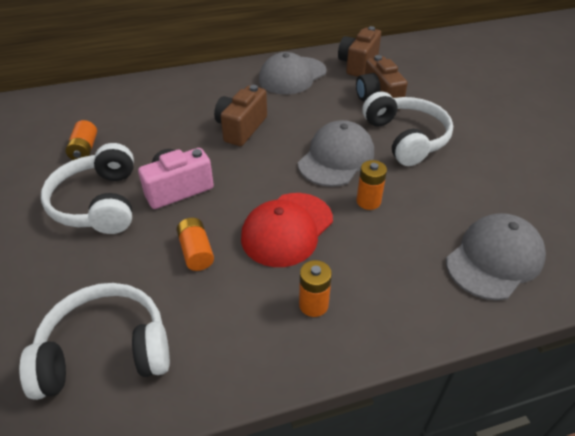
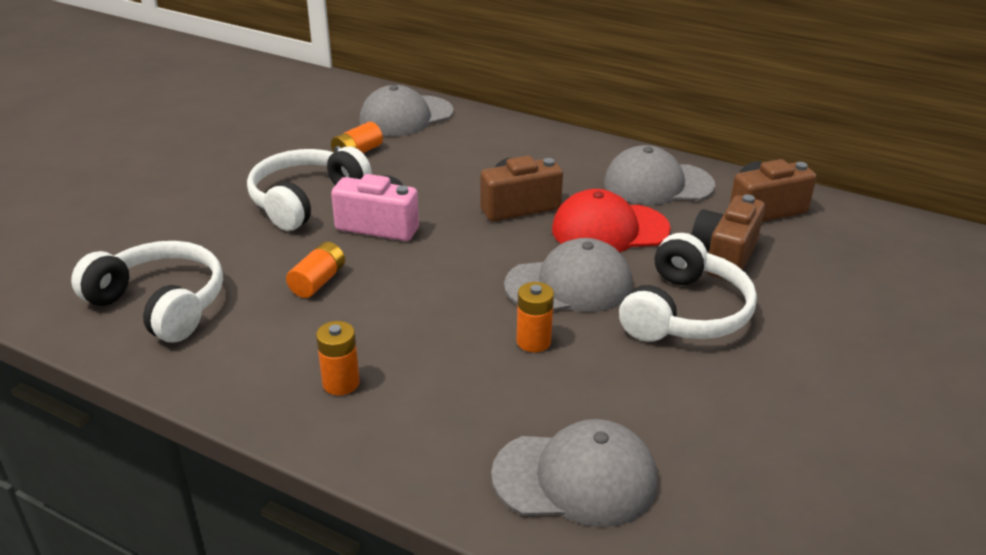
camera: 45 degrees right, 10 degrees down
(81, 107) = (406, 116): none -> grey cap
(287, 229) = (417, 313): red cap -> red cap (609, 229)

